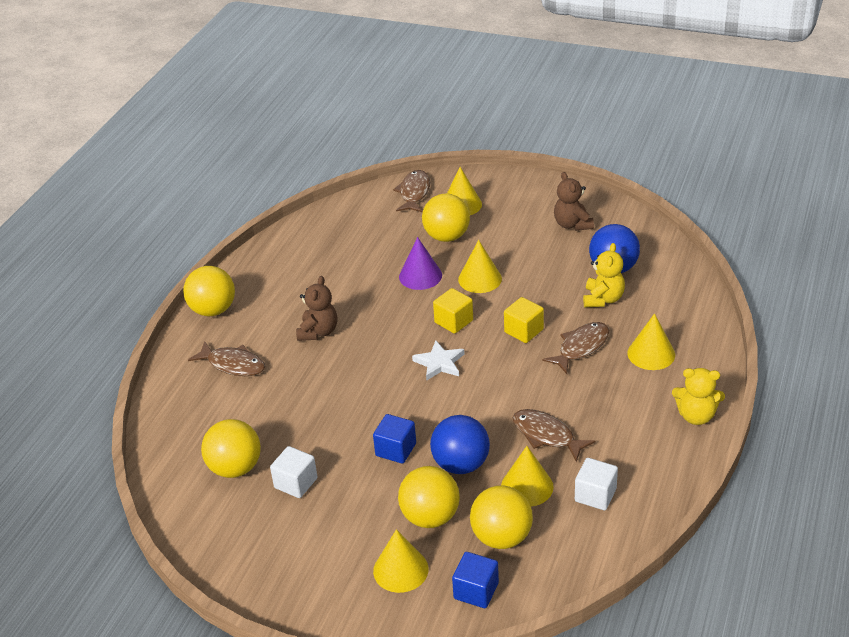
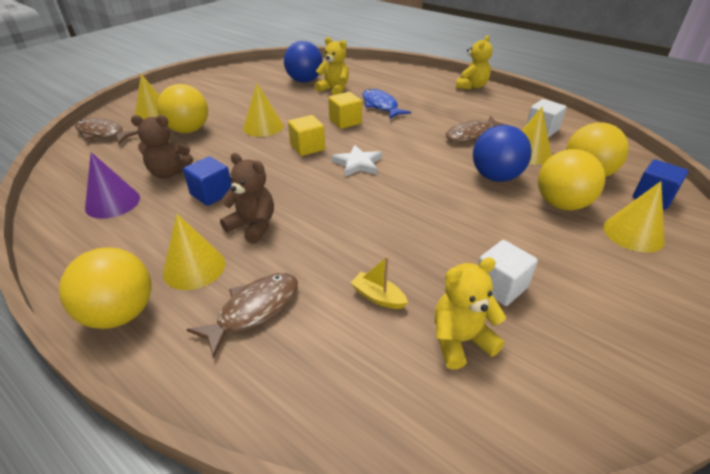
camera: 75 degrees left, 0 degrees up
(235, 468) = (460, 340): yellow ball -> yellow teddy bear
(263, 419) = (378, 297): none -> yellow boat
(396, 449) = (466, 207): blue cube -> blue cube (211, 194)
(420, 276) = (228, 152): purple cone -> purple cone (112, 202)
(572, 224) = (239, 83): brown teddy bear -> brown teddy bear (169, 173)
(581, 347) = (381, 106): brown fish -> blue fish
(651, 354) = (403, 87): yellow cone -> yellow cone (194, 267)

